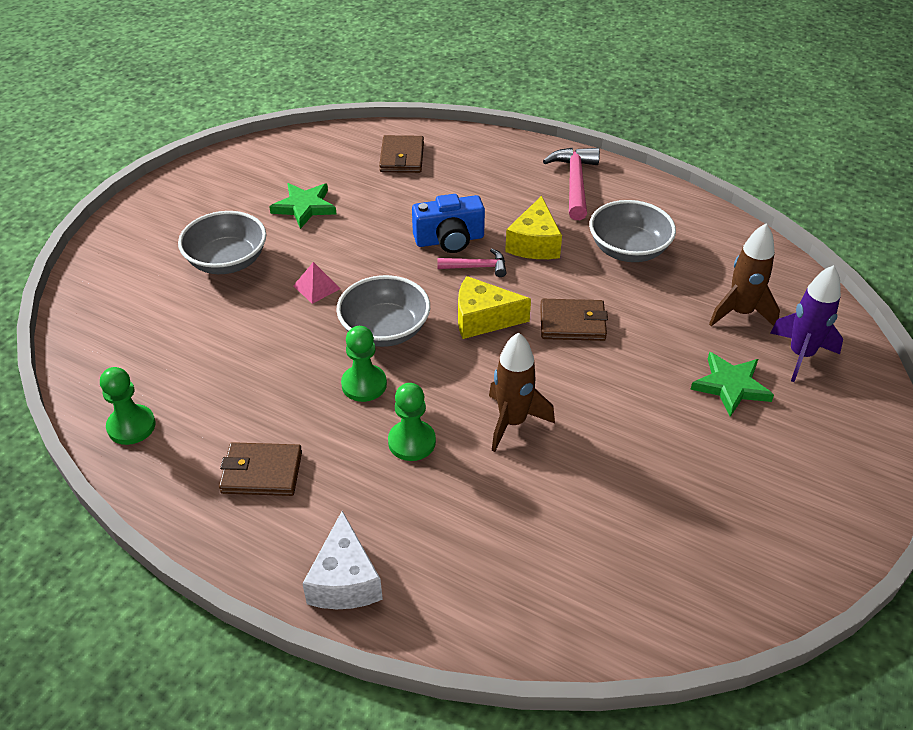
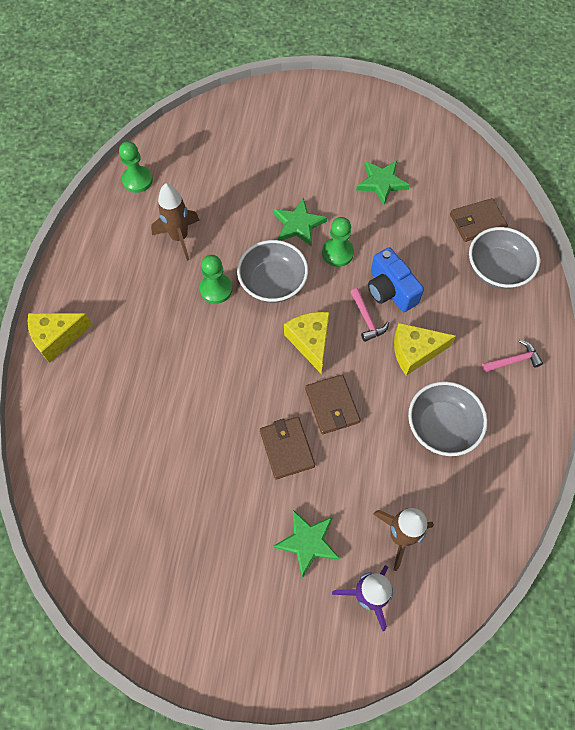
camera: 70 degrees right, 20 degrees up
(227, 261) = (301, 163): grey bowl -> grey bowl (497, 269)
(262, 472) = (124, 262): brown wallet -> brown wallet (287, 448)
(316, 287) = (298, 225): pink pyramid -> green star
(344, 580) = (57, 337): white cheese -> yellow cheese
(412, 442) = (175, 336): green pawn -> green pawn (337, 253)
(512, 422) = (214, 393): brown rocket -> brown rocket (179, 237)
(574, 182) = (513, 360): pink hammer -> pink hammer, size x0.60

